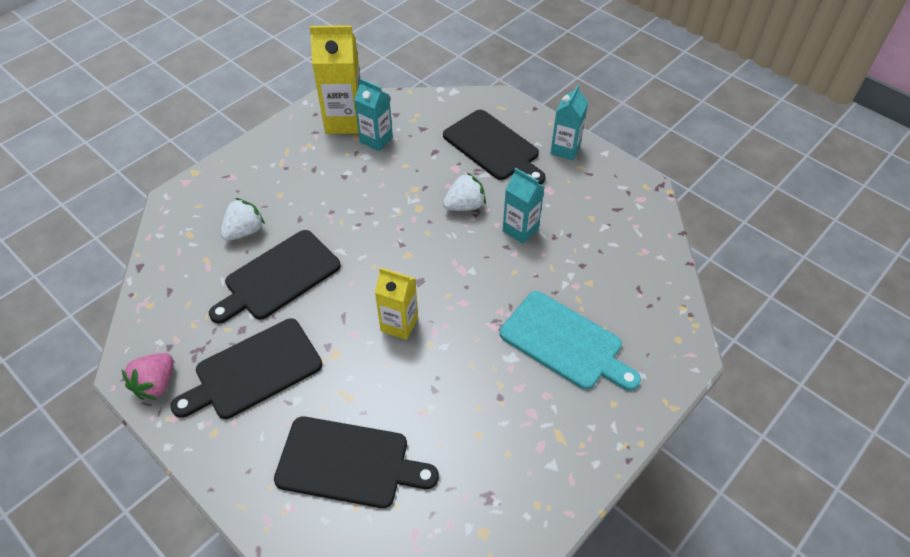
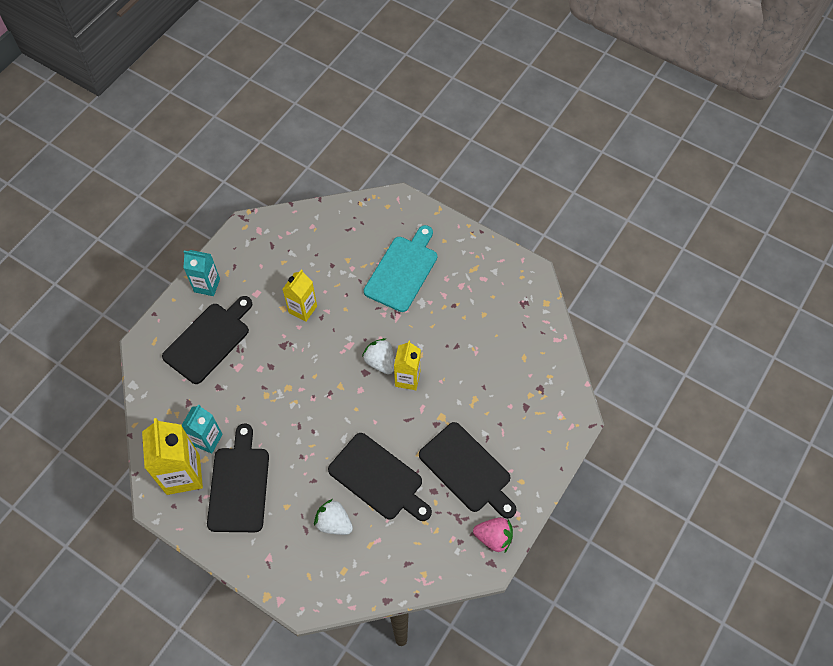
camera: 100 degrees left, 10 degrees up
(348, 463) = (522, 387): black cutting board -> black cutting board (239, 485)
(465, 206) = (281, 353): white strawberry -> white strawberry (380, 362)
(520, 230) = (303, 309): turquoise carton -> yellow carton

